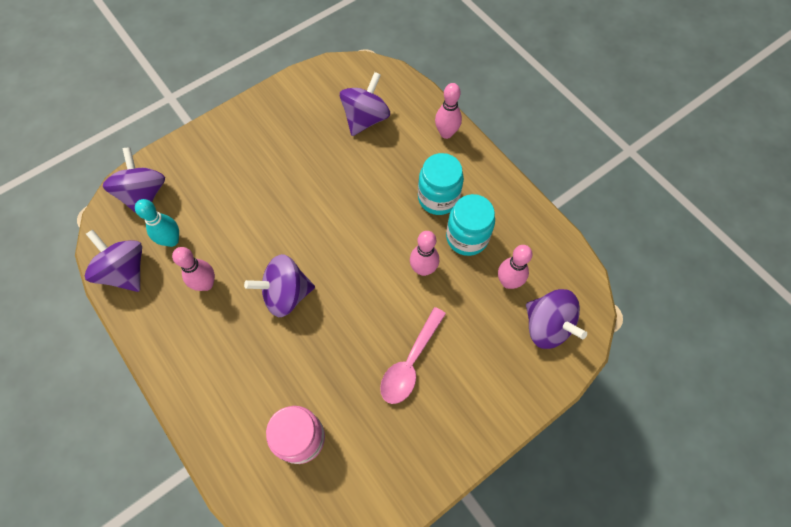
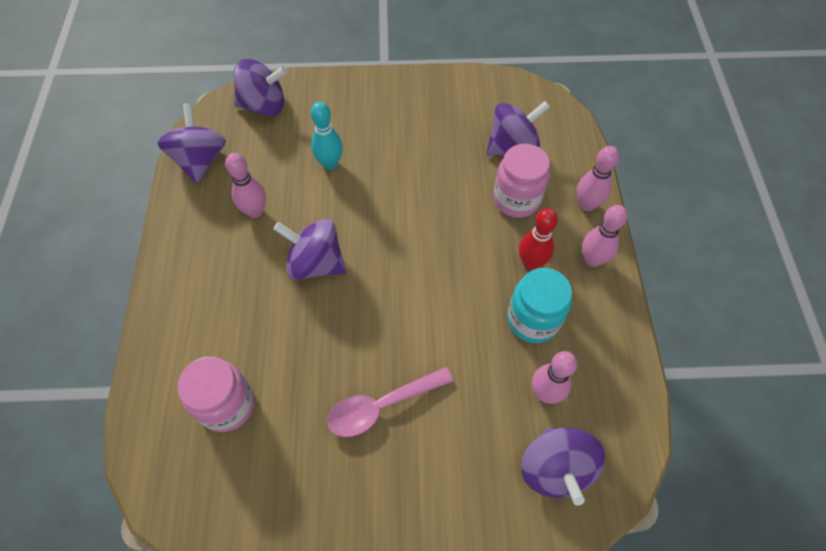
camera: 35 degrees right, 5 degrees down
(144, 194) = (264, 105): purple spinning top -> purple spinning top turned 60 degrees clockwise
(172, 240) = (256, 157): turquoise bowling pin -> turquoise bowling pin (330, 163)
(396, 157) = (516, 199): none -> pink jar
(423, 269) = (463, 323): pink bowling pin -> pink bowling pin (592, 260)
(438, 198) = (531, 263): turquoise jar -> red bowling pin

